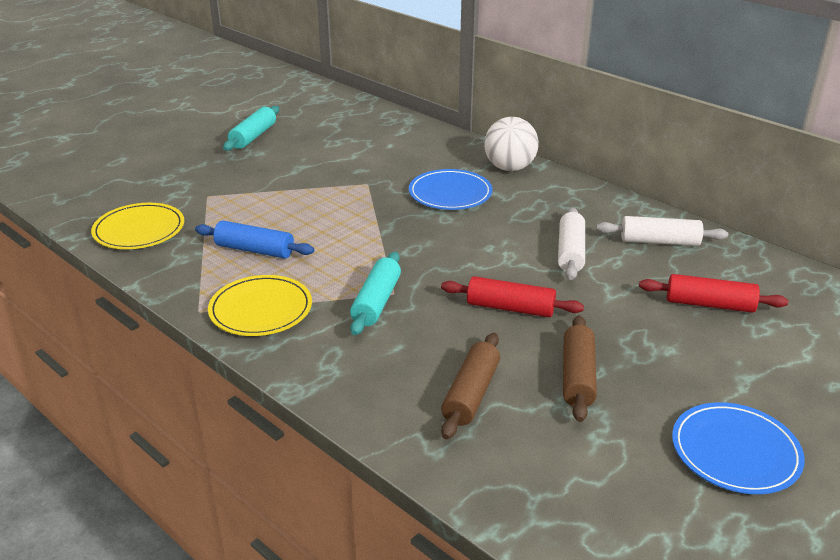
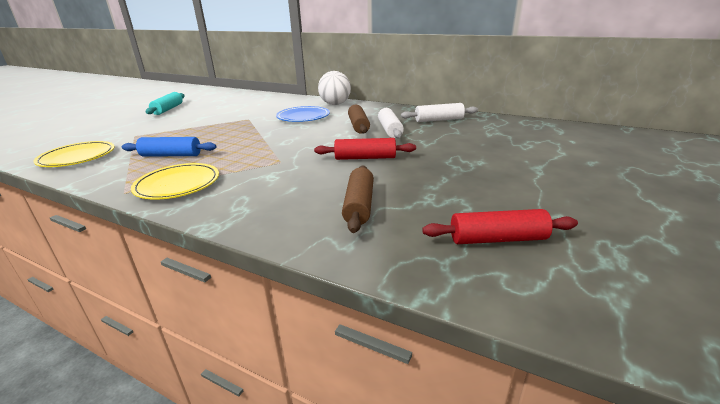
camera: 15 degrees left, 5 degrees down
(376, 302) = (269, 168): turquoise rolling pin -> none
(577, 377) = (430, 183): brown rolling pin -> brown rolling pin (358, 126)
(709, 304) = (487, 139): red rolling pin -> red rolling pin (497, 239)
(735, 451) = (565, 204): blue plate -> none

